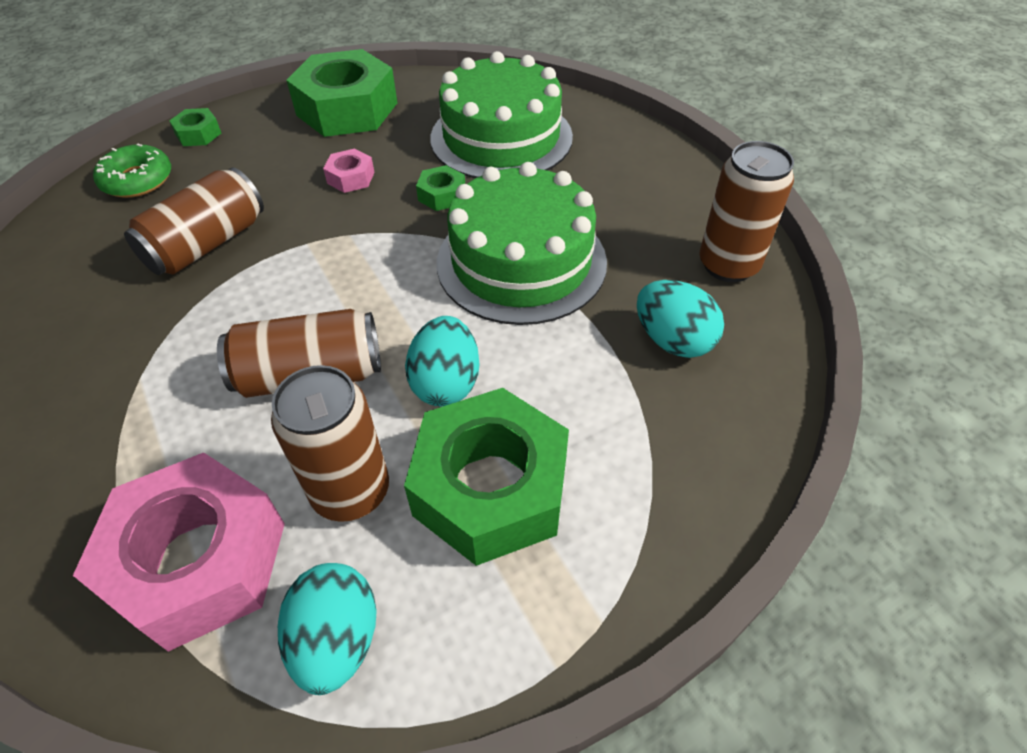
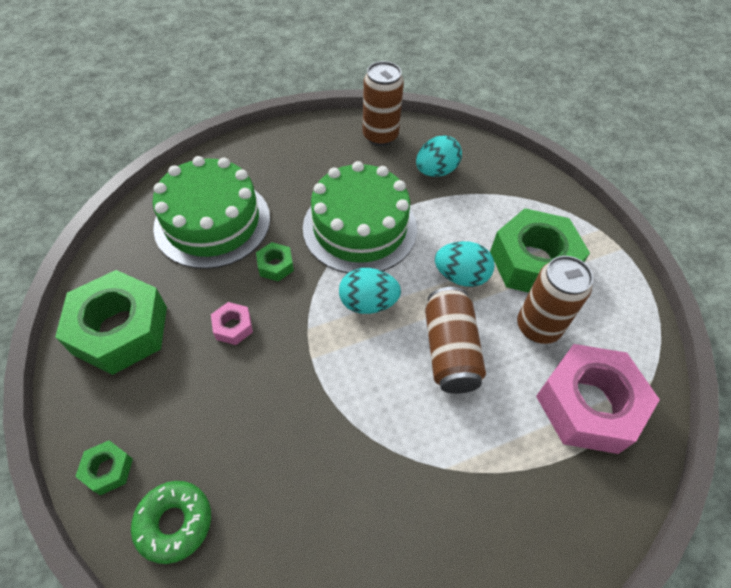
camera: 85 degrees left, 5 degrees up
(207, 244) = (296, 437): brown can -> none
(337, 640) = (623, 333): turquoise egg -> turquoise egg (368, 303)

